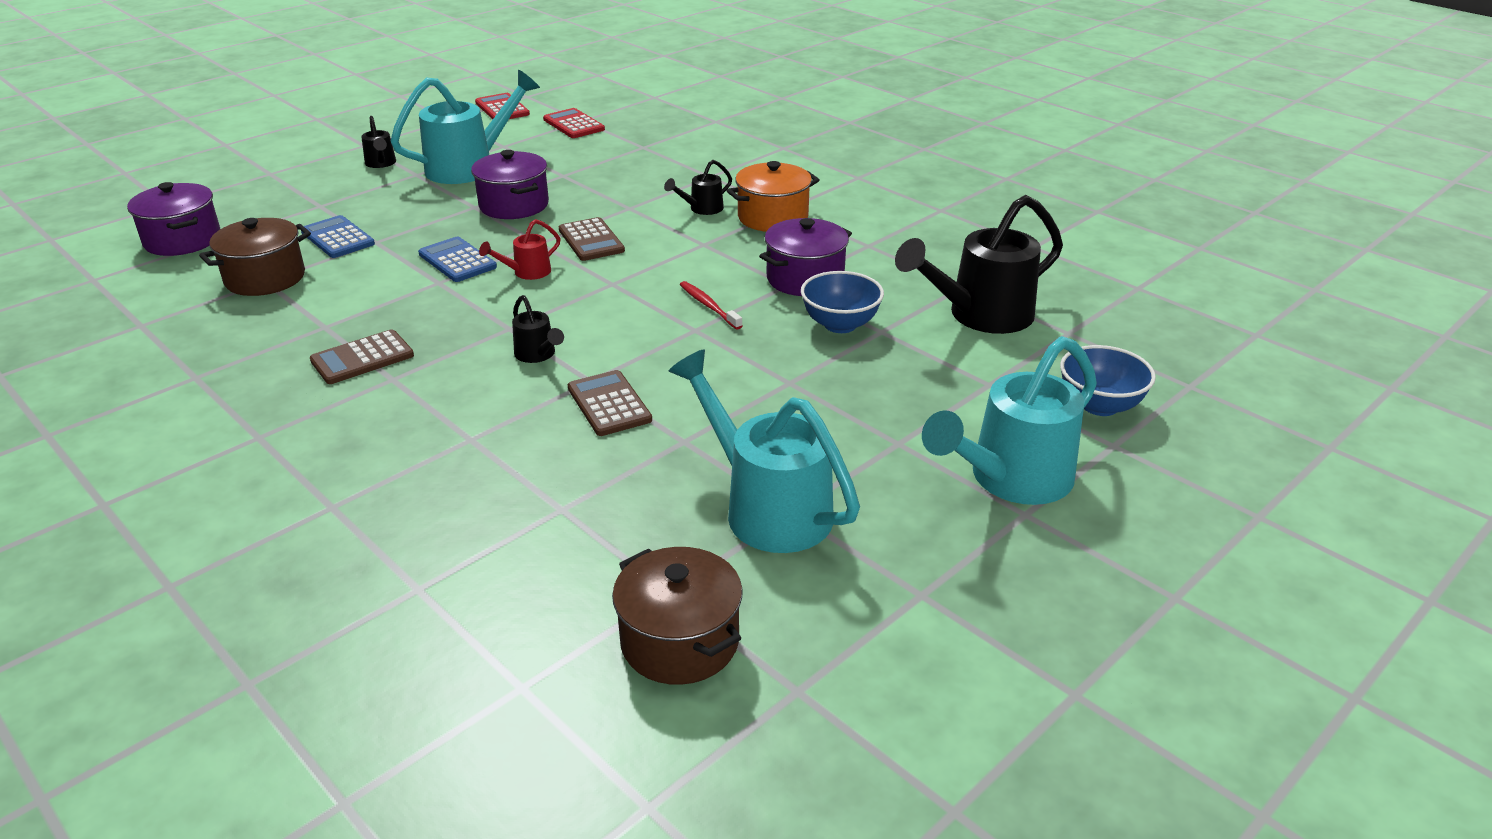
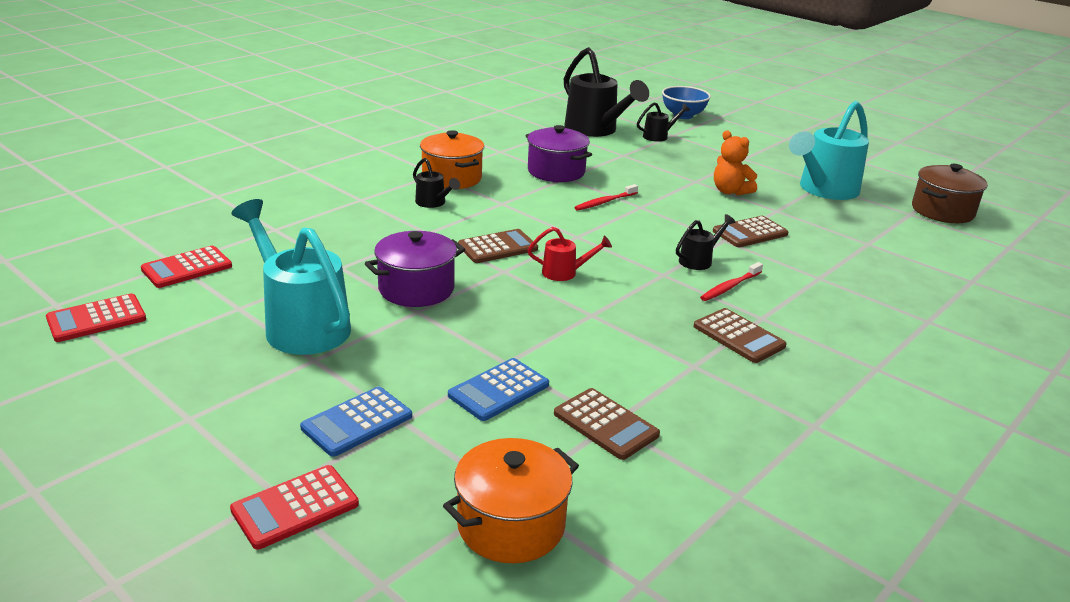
camera: 95 degrees left, 5 degrees down
(182, 240) = (511, 525): purple pot -> orange pot
(252, 179) = (295, 507): none -> red calculator
(265, 278) = (605, 424): brown pot -> brown calculator
(381, 163) = (269, 392): black watering can -> black watering can (658, 136)
(457, 261) = (546, 309): blue calculator -> blue calculator (357, 422)
(467, 368) = (730, 287): none -> red toothbrush
(527, 272) = (564, 273): red watering can -> red watering can turned 45 degrees counterclockwise
(752, 408) = (730, 191): none -> orange teddy bear
(840, 324) = (618, 165): blue bowl -> none
(1011, 479) = (760, 138): turquoise watering can -> none

